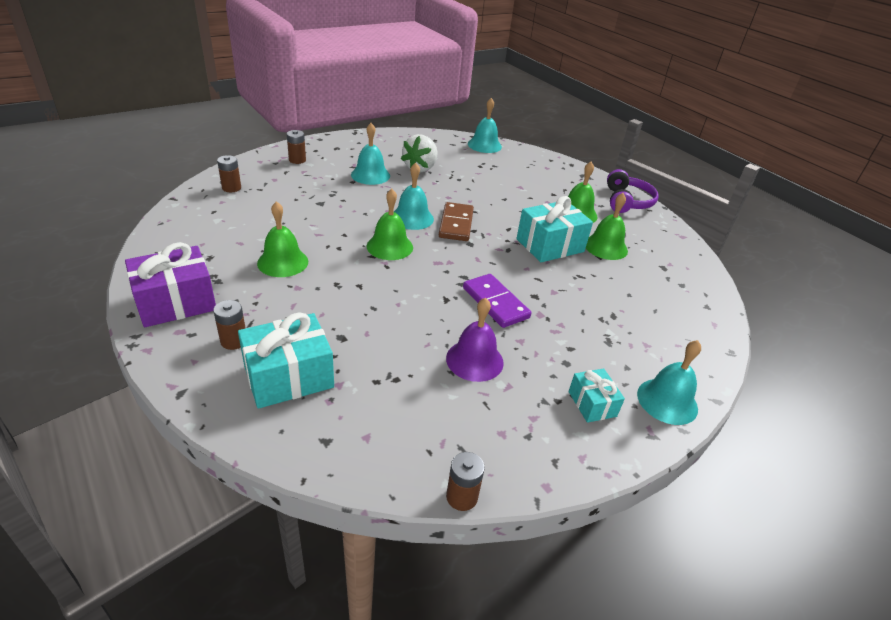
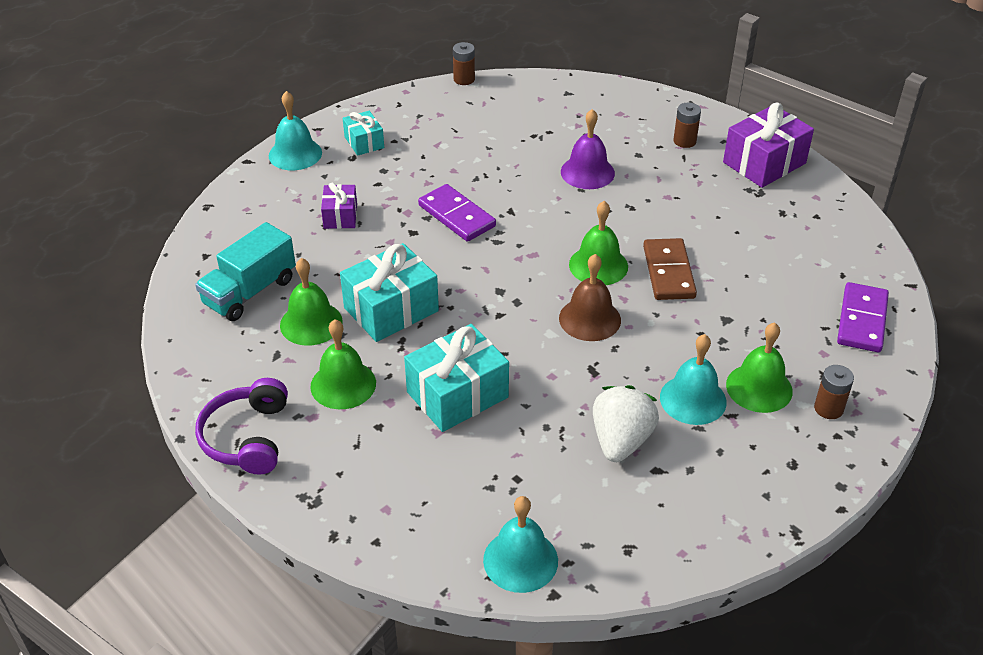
camera: 175 degrees right, 5 degrees up
(231, 188) = (862, 320): brown battery -> purple domino
(283, 262) = (704, 221): green bell -> green bell (759, 388)
(289, 376) = (620, 124): turquoise gift -> turquoise gift (457, 395)
(412, 218) = (590, 319): turquoise bell -> brown bell
(456, 224) = (526, 320): brown domino -> brown domino (669, 272)
(474, 360) = (469, 159): purple bell -> purple bell (587, 172)
(601, 321) = (340, 216): none -> purple gift
(657, 273) = (250, 292): none -> turquoise truck

